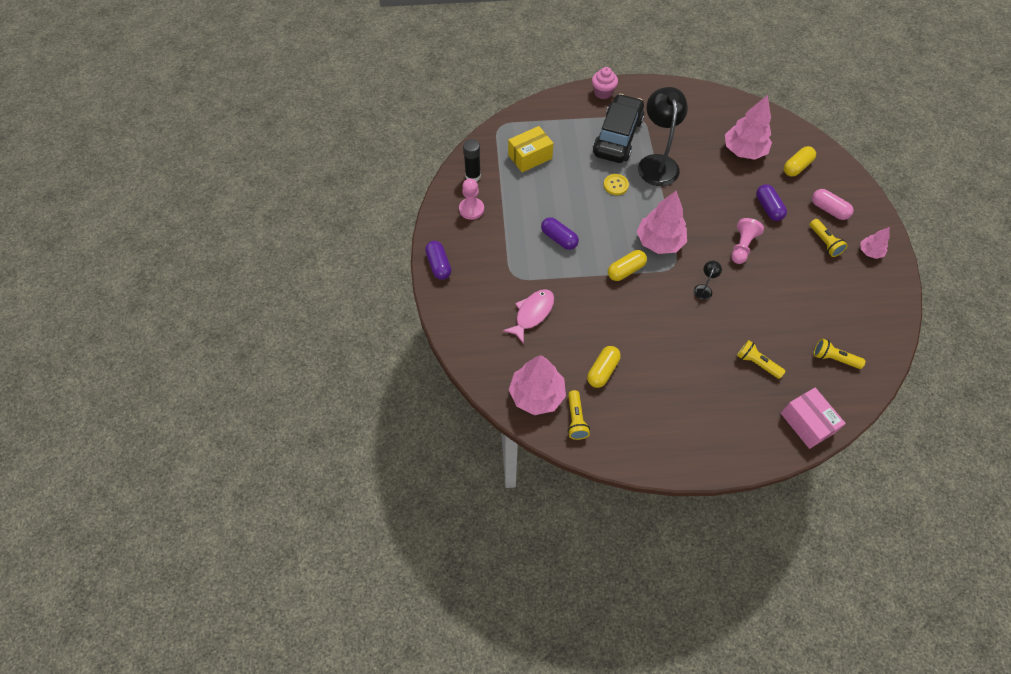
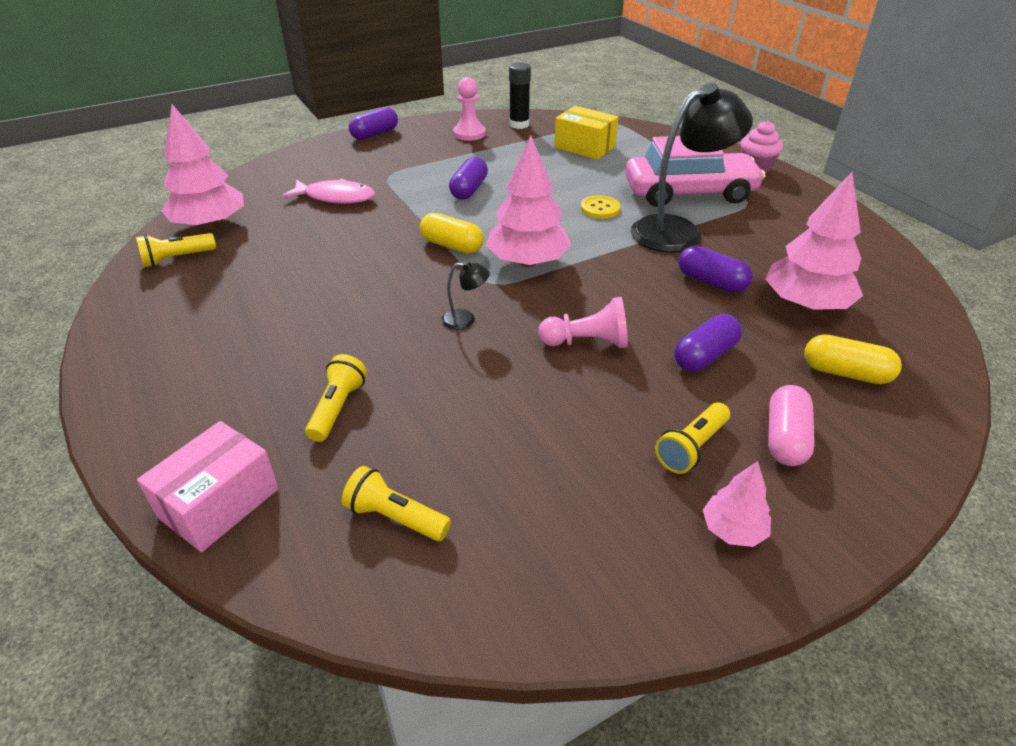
camera: 65 degrees right, 20 degrees down
(602, 371) = (265, 262): yellow capsule -> none
(617, 137) = (689, 193): black car -> pink car
(711, 175) = (711, 282): none -> purple capsule
(834, 358) = (395, 517): yellow flashlight -> yellow flashlight turned 60 degrees counterclockwise

